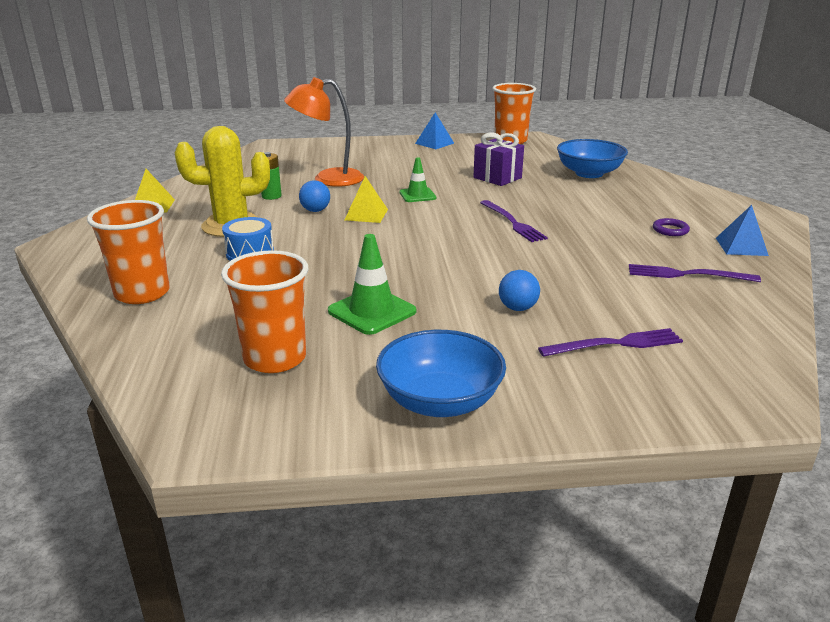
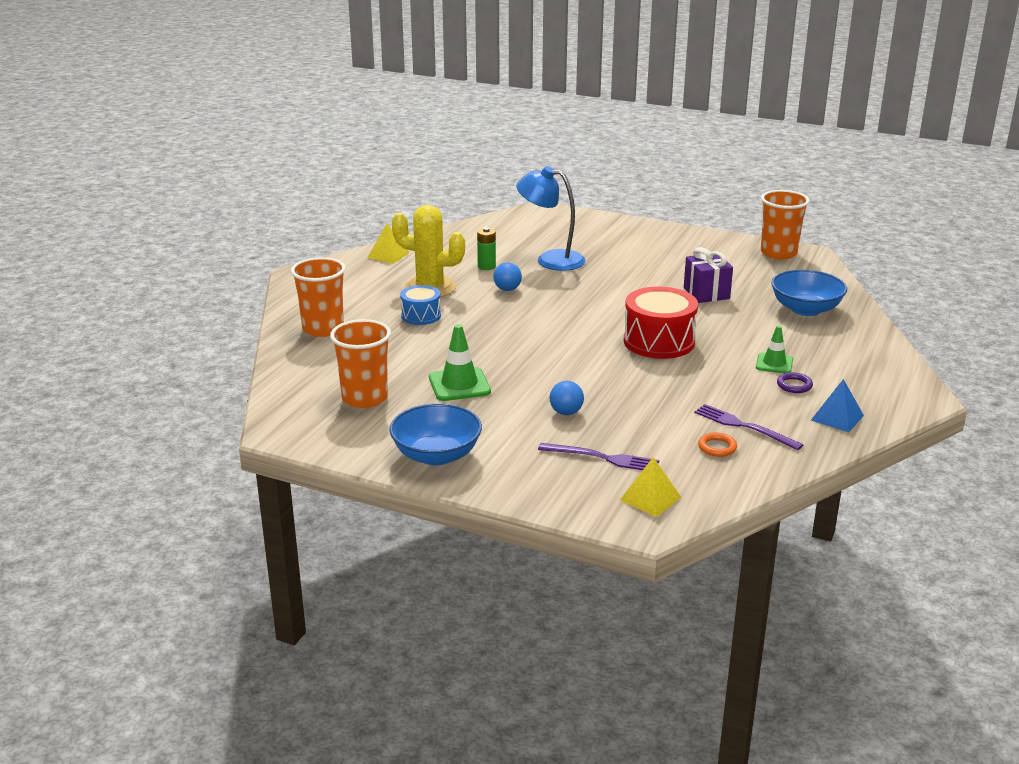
camera: 30 degrees right, 0 degrees up
(328, 179) = (551, 259): orange lamp -> blue lamp
(366, 214) = (544, 303): yellow pyramid -> yellow pyramid (650, 498)
(417, 195) = (609, 294): green traffic cone -> green traffic cone (774, 363)
(434, 143) = (696, 240): blue pyramid -> none
(512, 222) = (659, 341): purple fork -> red drum
(696, 300) = (717, 447): none -> orange ring

